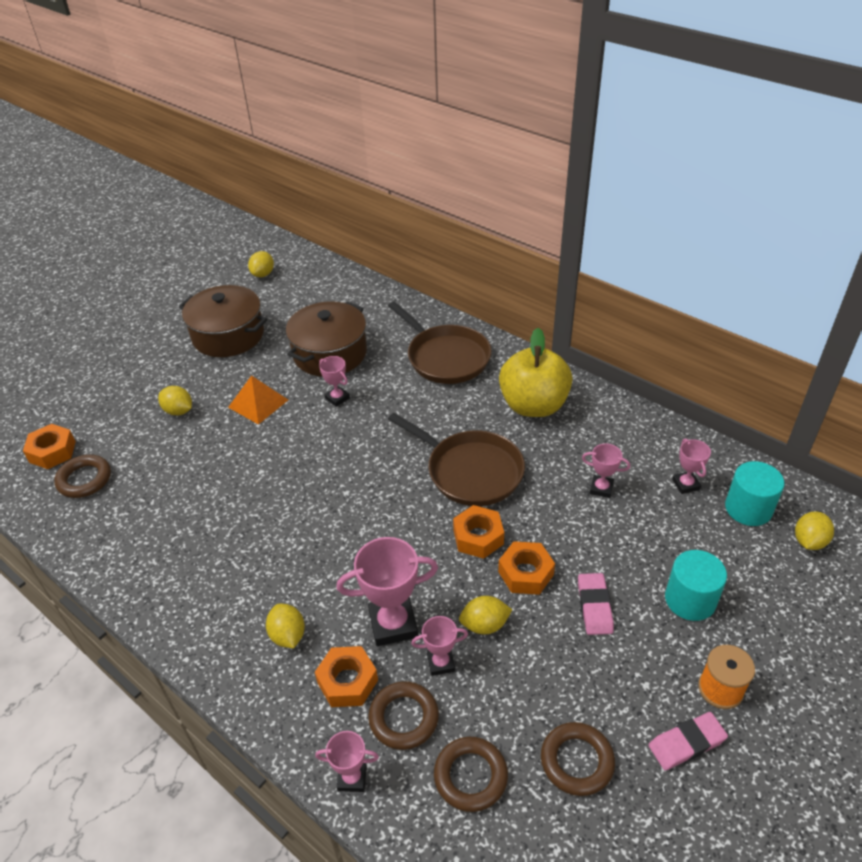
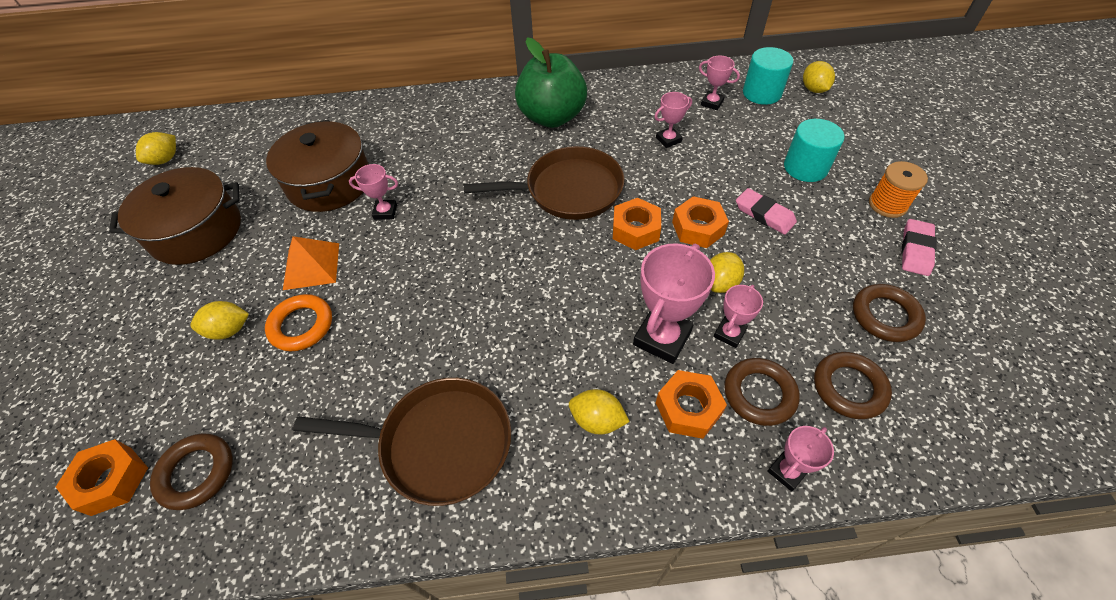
camera: 45 degrees left, 10 degrees up
(212, 437) = (301, 325): none -> orange ring
(263, 274) = (165, 160): yellow lemon -> yellow lemon turned 60 degrees clockwise
(446, 357) = (439, 125): brown pan -> brown pan (439, 443)
(533, 405) = (552, 117): yellow apple -> green apple

